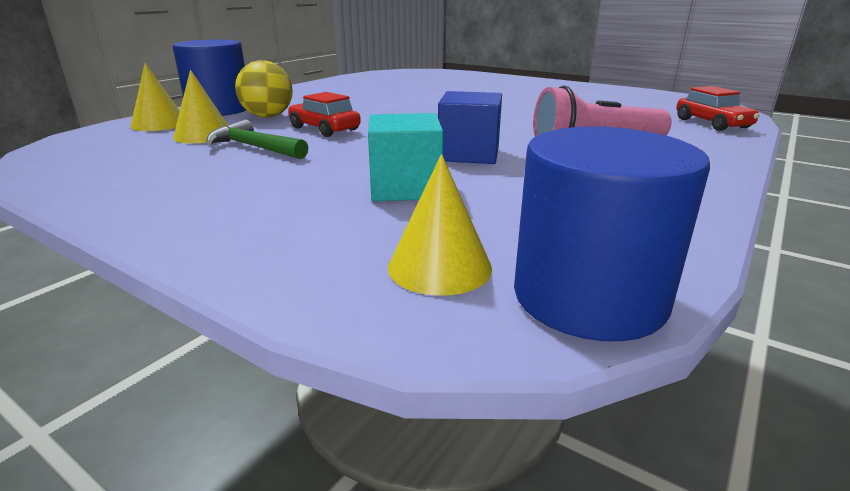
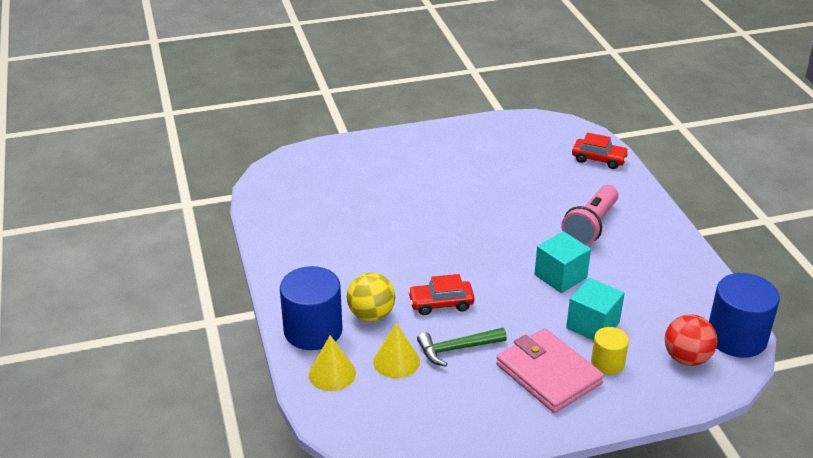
camera: 50 degrees left, 10 degrees up
(259, 191) = (548, 374): none -> pink wallet
(333, 215) = (607, 363): none -> yellow cylinder
(439, 267) = (686, 358): yellow cone -> red ball
(469, 154) = (560, 276): blue cube -> turquoise cube

